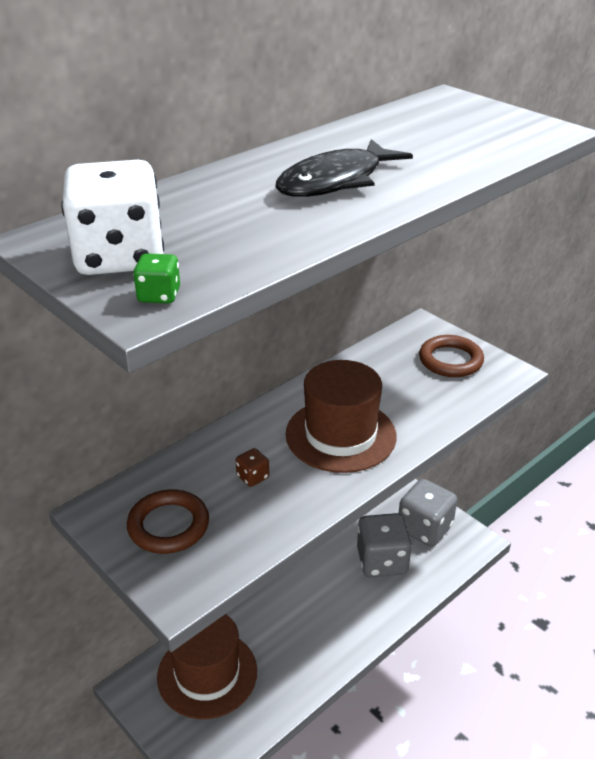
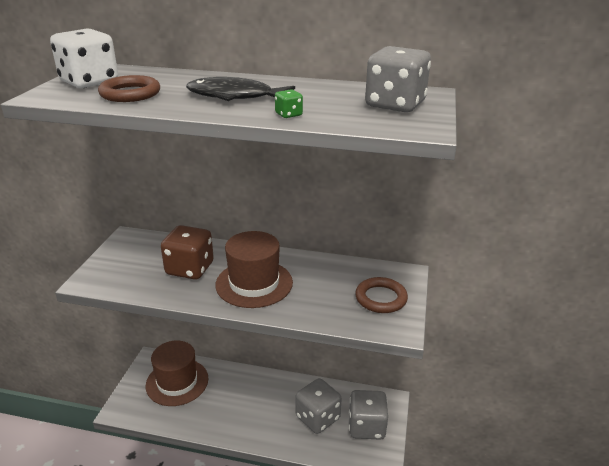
camera: 55 degrees right, 5 degrees down
(159, 295) = (55, 96): green dice -> green dice (288, 114)
(168, 526) = (132, 259): brown ring -> brown ring (130, 94)
(253, 477) = (190, 269): brown dice -> brown dice, size x2.41
(468, 120) = (395, 105): none -> grey dice

